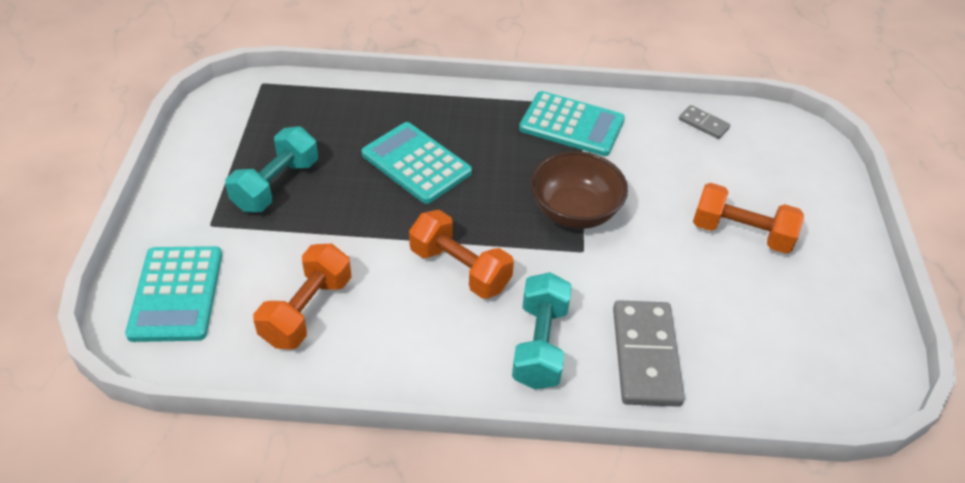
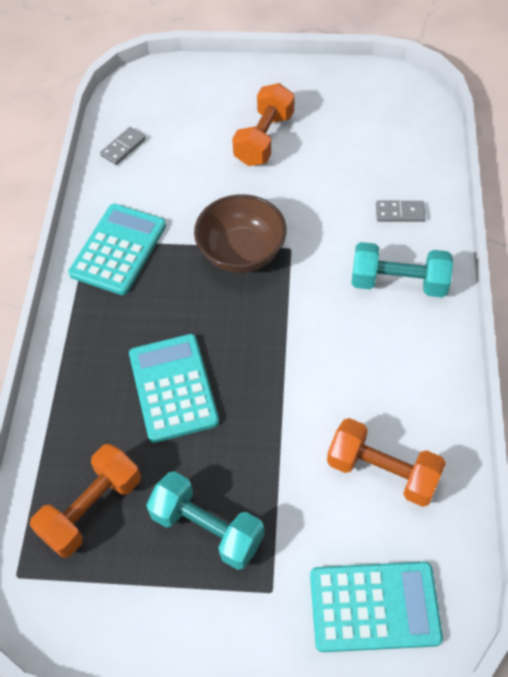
camera: 85 degrees left, 10 degrees up
(416, 163) = (173, 388): turquoise calculator -> turquoise calculator turned 120 degrees clockwise
(460, 269) = (319, 343): orange dumbbell -> orange dumbbell (91, 508)
(646, 355) = (400, 213): grey domino -> grey domino, size x0.50

